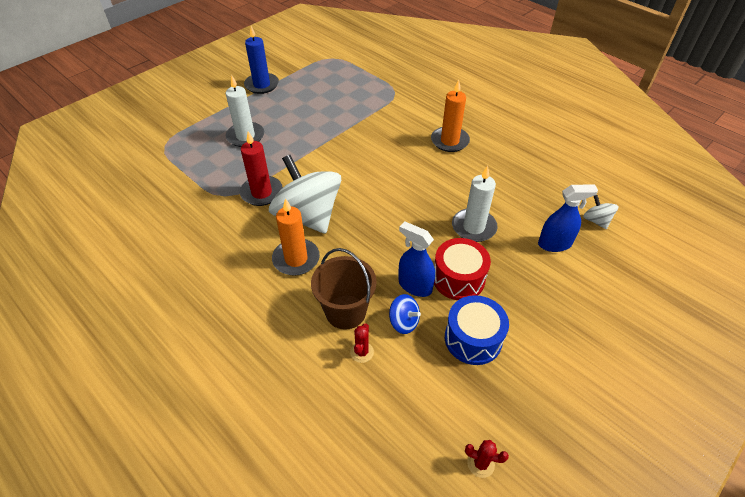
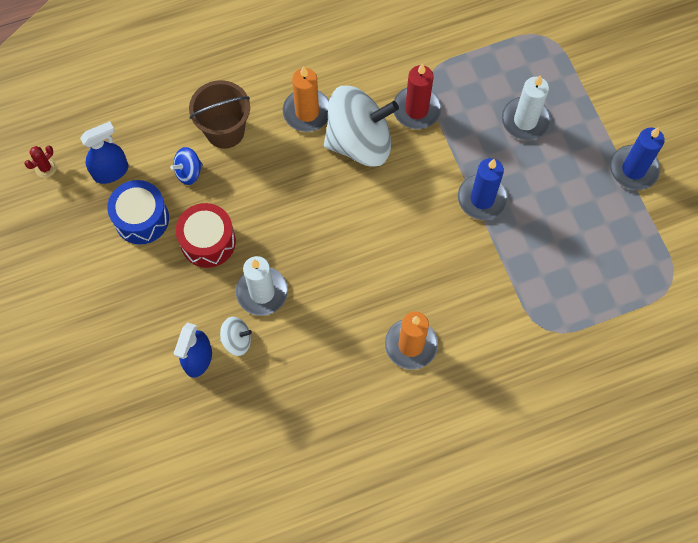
camera: 115 degrees right, 20 degrees up
(321, 139) = (482, 199): none -> blue candle
(362, 352) = (179, 127): red cactus -> none
(415, 286) = (221, 199): blue spray bottle -> blue spray bottle (111, 171)
(596, 221) = (203, 426): white spinning top -> white spinning top (237, 340)

